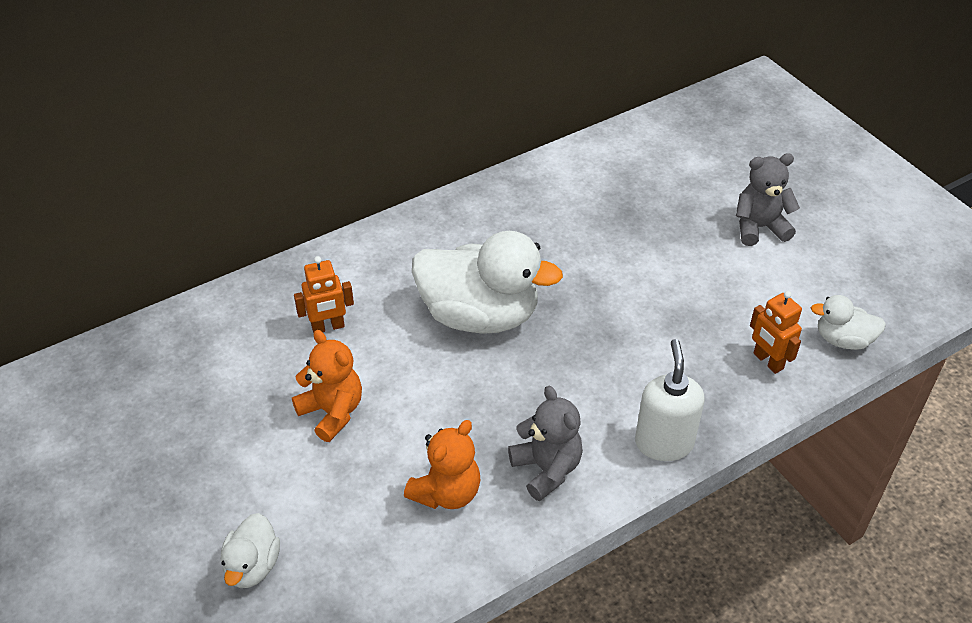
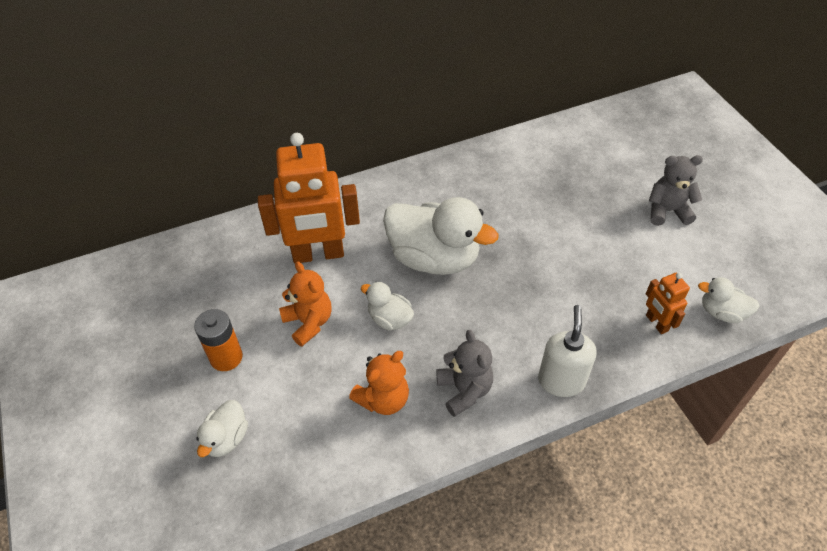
camera: 10 degrees right, 5 degrees up
(231, 468) = (226, 357): none -> orange battery
(328, 327) = (318, 254): orange robot -> orange robot, size x2.09
(436, 395) = (389, 319): none -> white duck

